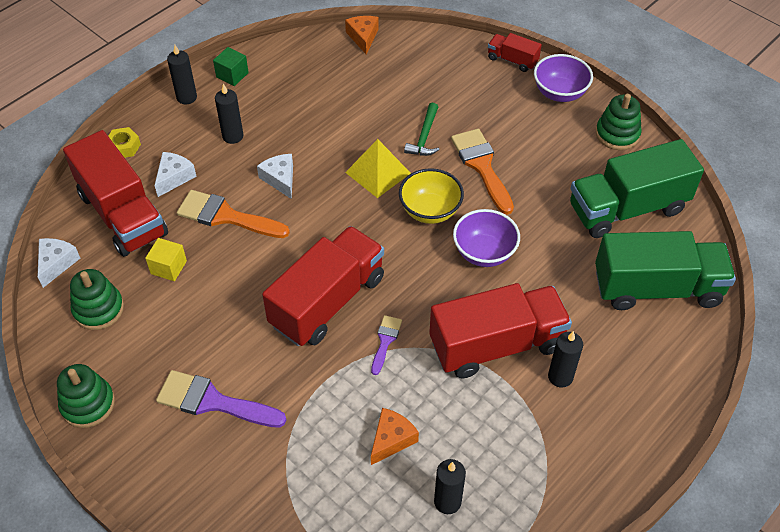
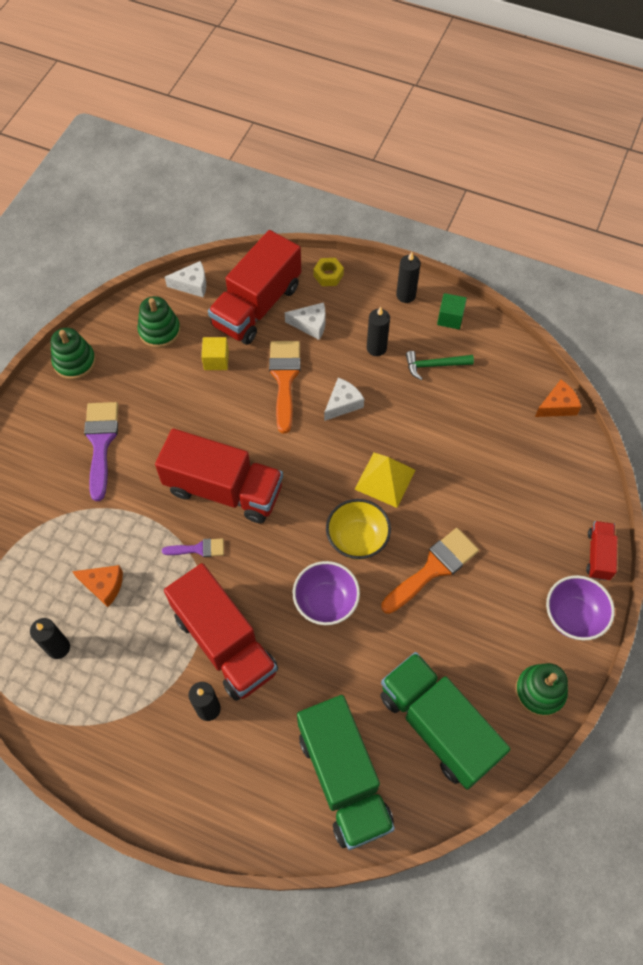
camera: 70 degrees right, 10 degrees up
(424, 136) = (449, 505): green hammer -> green hammer (435, 365)

